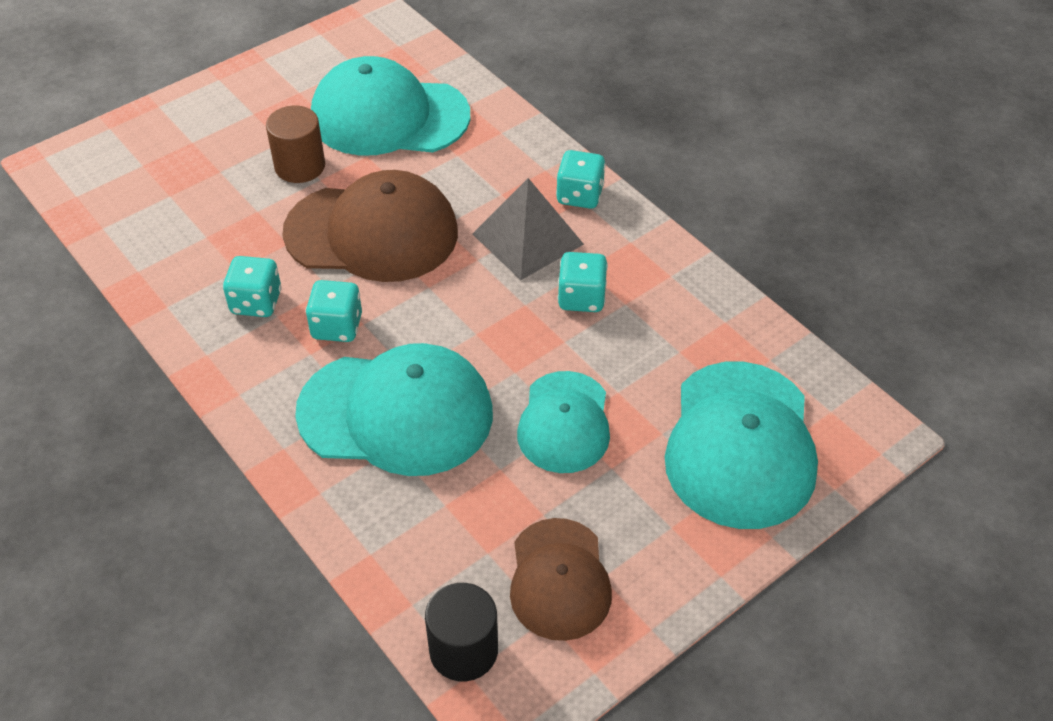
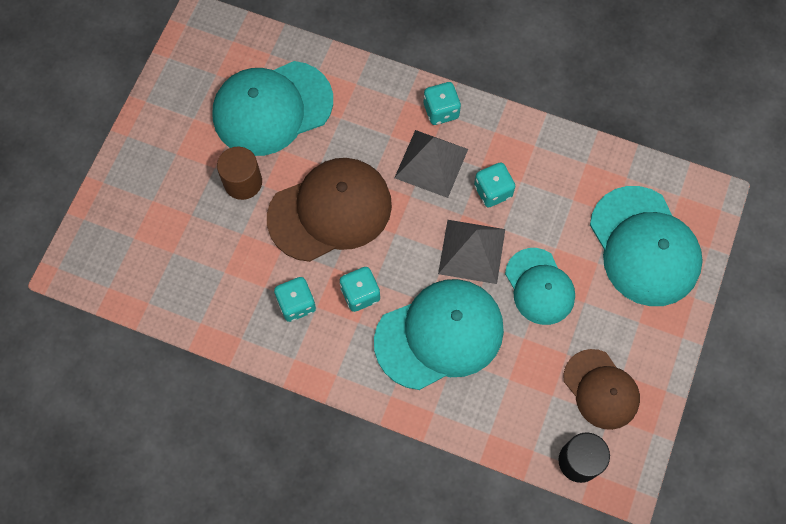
camera: 30 degrees left, 20 degrees up
(506, 346) = (471, 251): none -> grey pyramid

